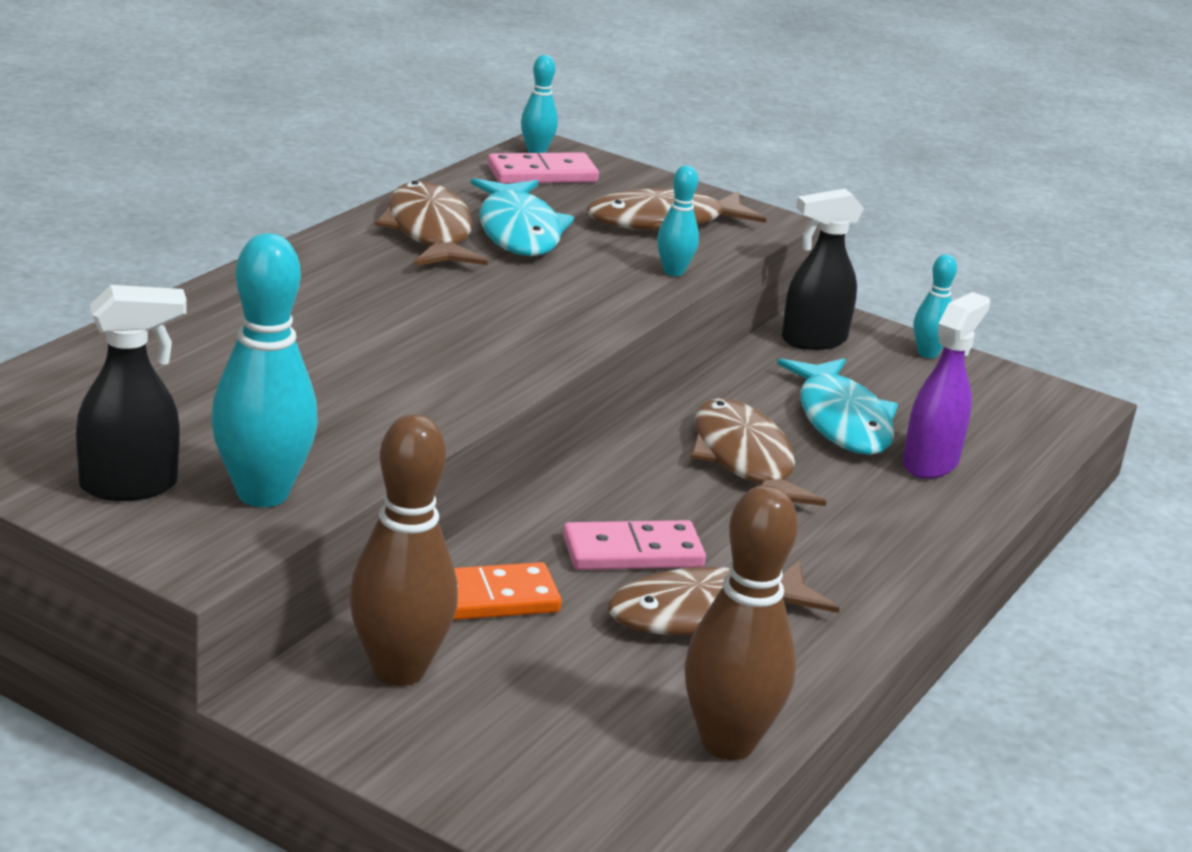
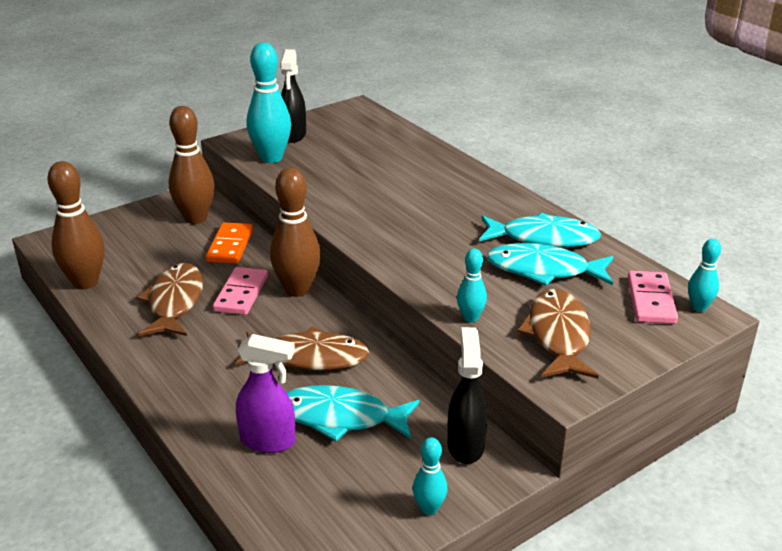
camera: 115 degrees right, 5 degrees up
(429, 232) = (543, 238): brown fish -> turquoise fish
(581, 499) = (297, 290): none -> brown bowling pin
(930, 463) = (268, 441): purple spray bottle -> purple spray bottle turned 45 degrees counterclockwise

